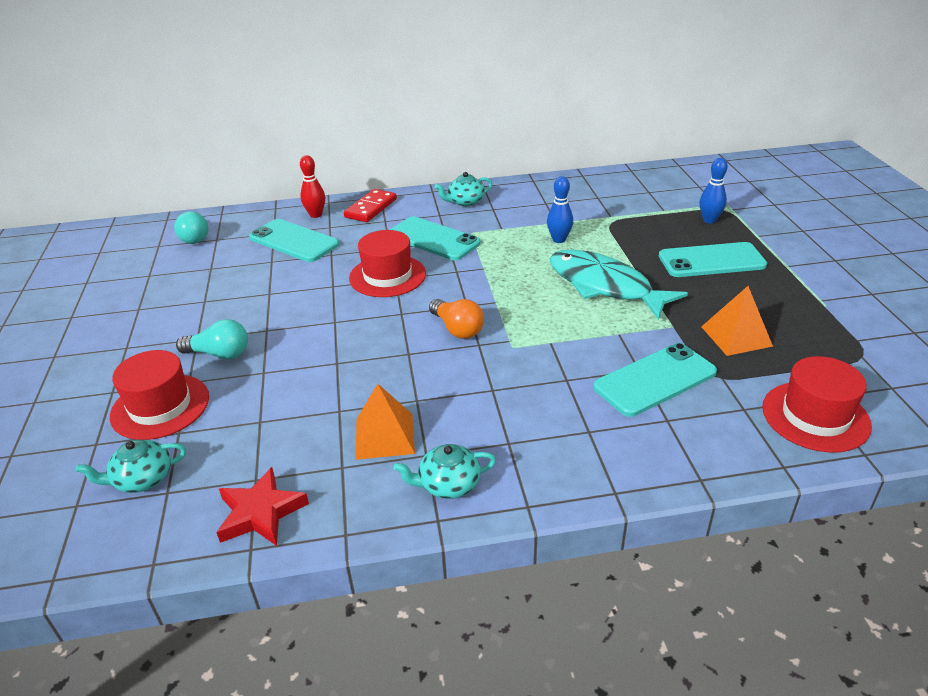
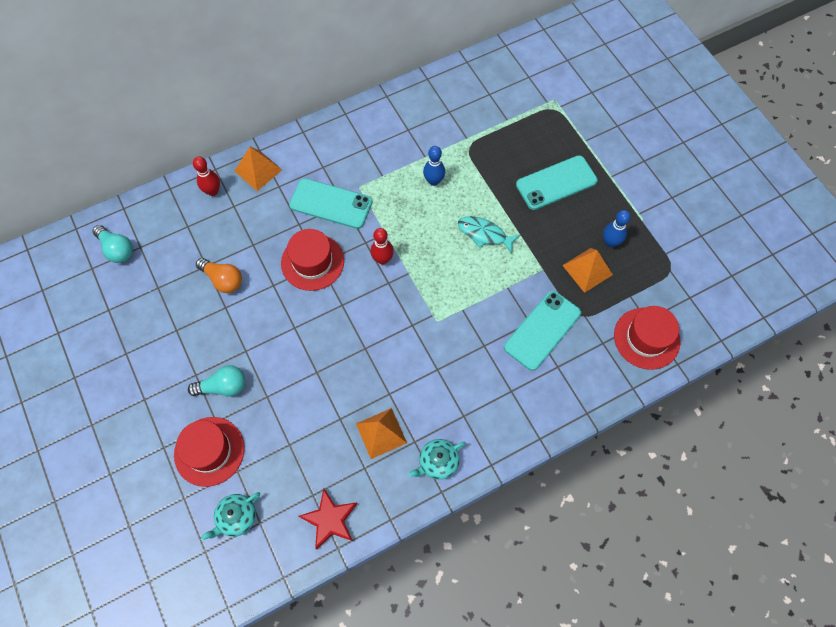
camera: 20 degrees left, 30 degrees up
(293, 241) = (211, 234): turquoise phone -> none
(370, 208) = (258, 170): red domino -> orange pyramid
(457, 329) = (391, 312): orange light bulb -> orange light bulb (223, 279)
(465, 202) = (338, 142): turquoise teapot -> none
(469, 286) = (382, 259): none -> red bowling pin
(604, 286) = (484, 234): turquoise fish -> turquoise fish, size x0.56
(709, 220) = (545, 127): blue bowling pin -> blue bowling pin (610, 242)

